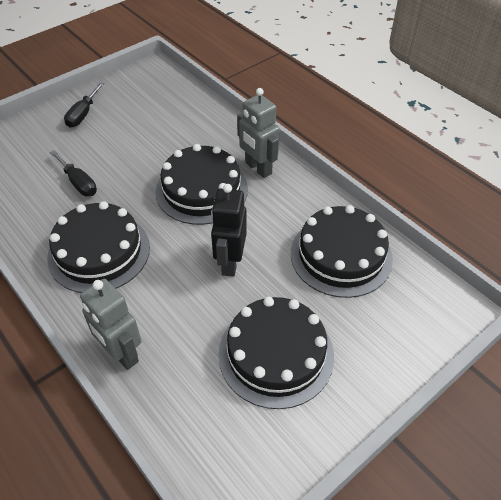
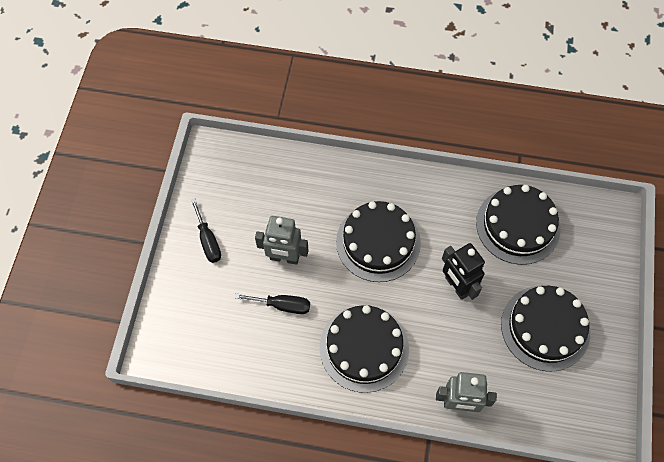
camera: 40 degrees left, 15 degrees up
(258, 168) = (397, 192): grey robot -> grey robot (284, 258)

